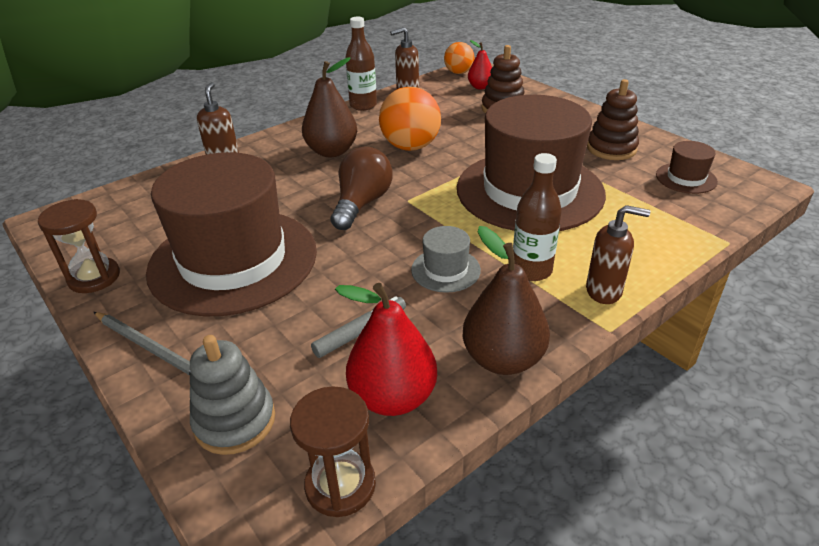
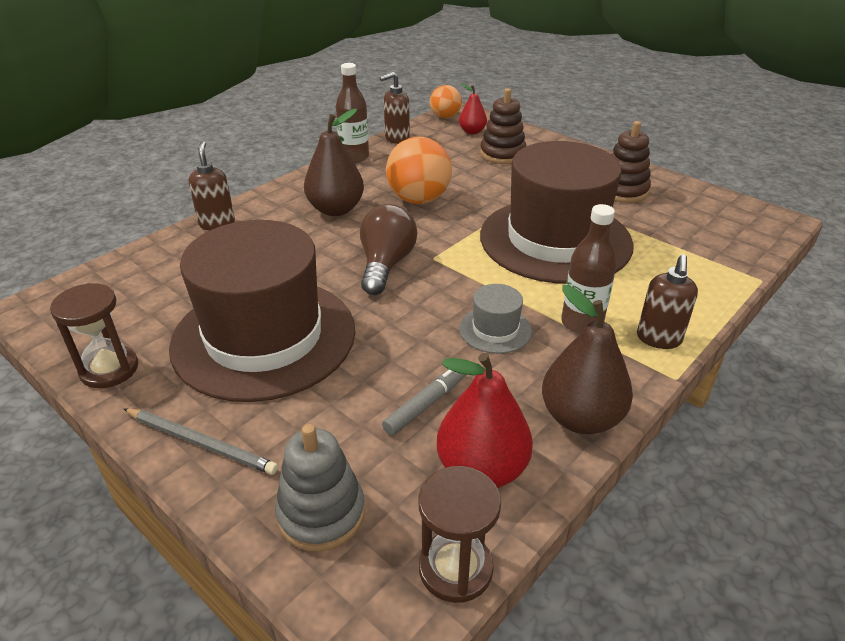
camera: 10 degrees left, 0 degrees up
(604, 291) = (658, 339): brown soap dispenser -> brown soap dispenser turned 105 degrees clockwise
(686, 178) = (703, 217): brown hat -> none

